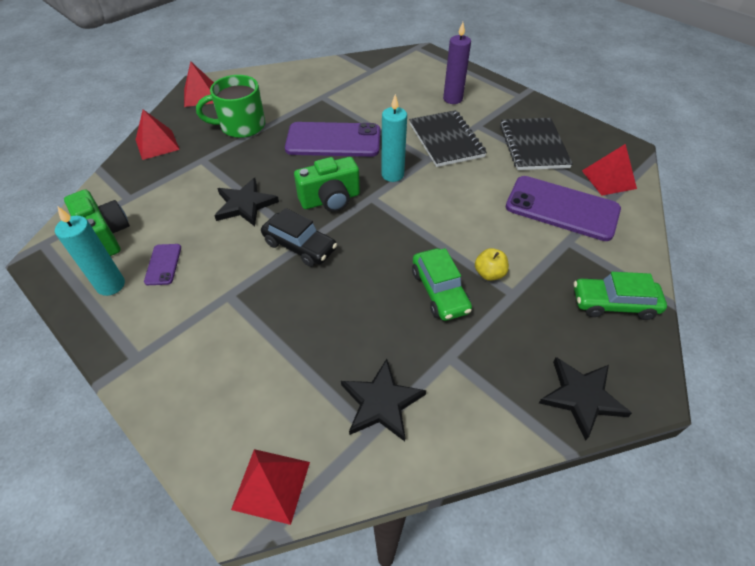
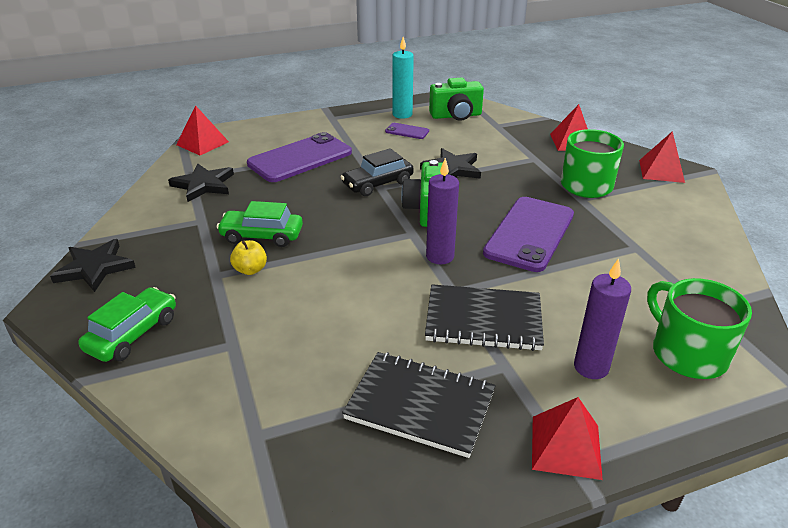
camera: 115 degrees right, 15 degrees down
(392, 175) = (440, 256): turquoise candle -> purple candle
(415, 74) = (687, 353): none -> green mug
(562, 208) = (281, 367): purple phone -> purple phone (300, 158)
(608, 179) = (289, 453): red pyramid -> red pyramid (565, 446)

